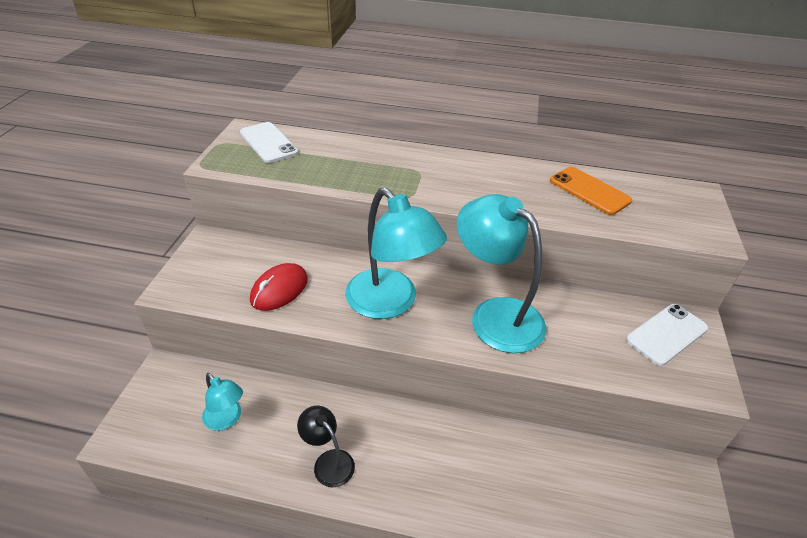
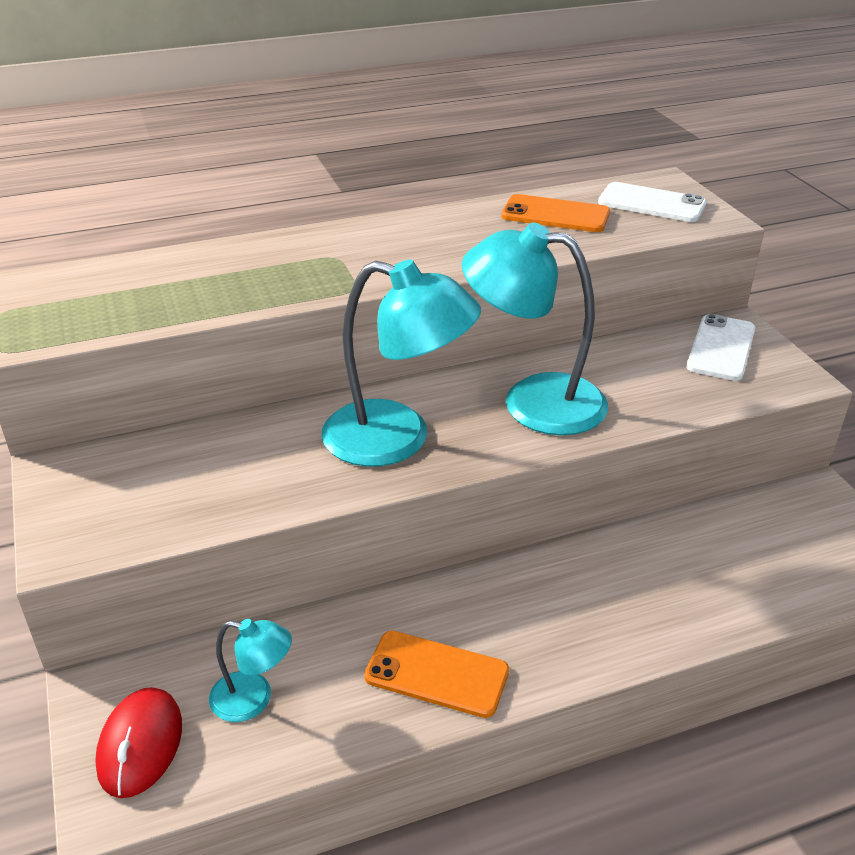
camera: 30 degrees left, 5 degrees down
(268, 143) = (79, 289): white phone -> white phone (651, 203)
(279, 289) = (231, 484): red mouse -> red mouse (140, 745)
(328, 461) = (436, 674): black lamp -> orange phone

